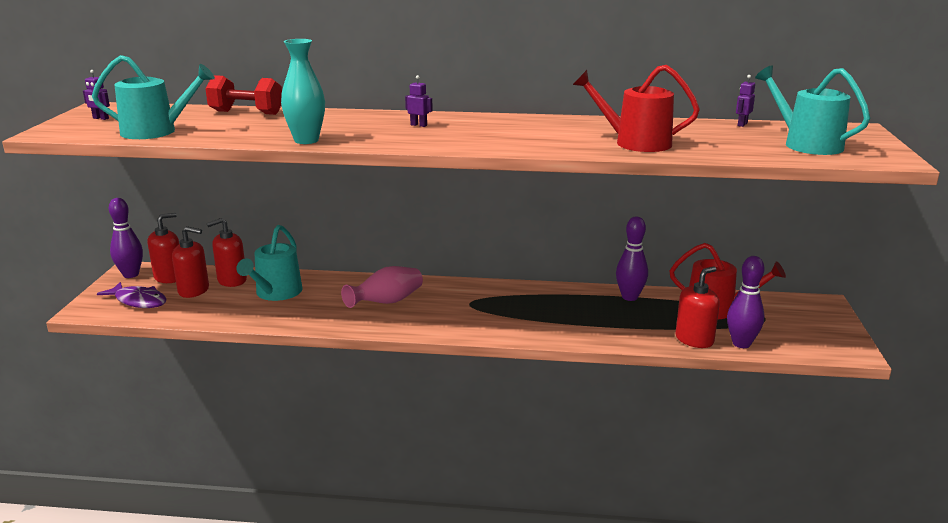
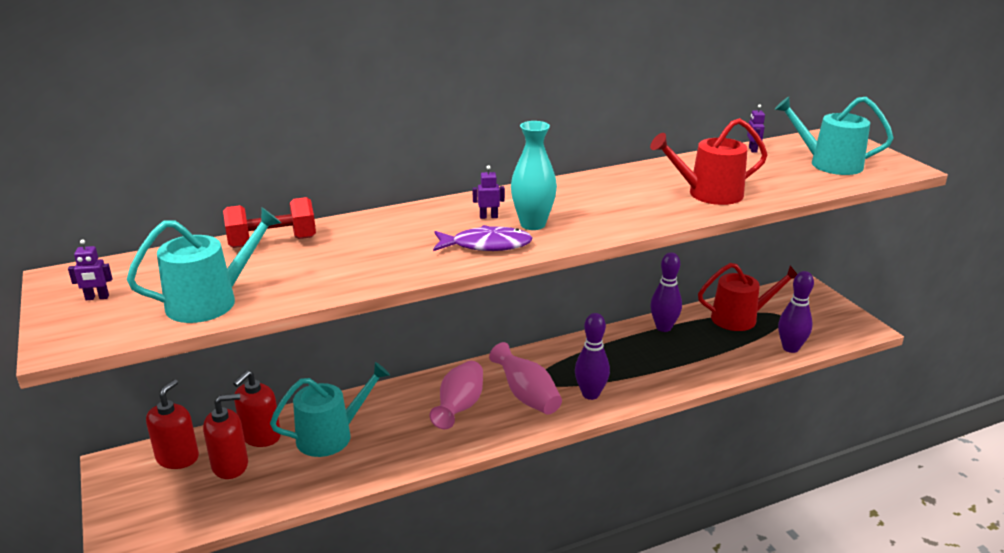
camera: 30 degrees left, 5 degrees up
(131, 275) = (122, 471): purple bowling pin -> purple bowling pin (590, 394)
(138, 301) = (177, 504): purple fish -> purple fish (486, 245)
(276, 293) = (331, 436): turquoise watering can -> turquoise watering can turned 105 degrees counterclockwise
(306, 140) = (410, 269): turquoise vase -> turquoise vase (533, 224)
(447, 310) = (527, 396): none -> pink vase
(694, 340) = (755, 356): red soap dispenser -> none

